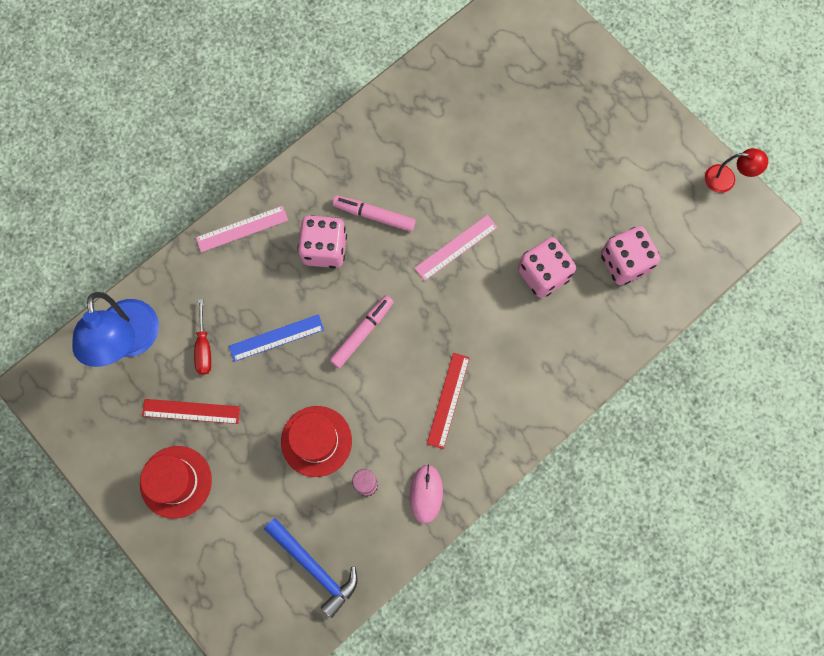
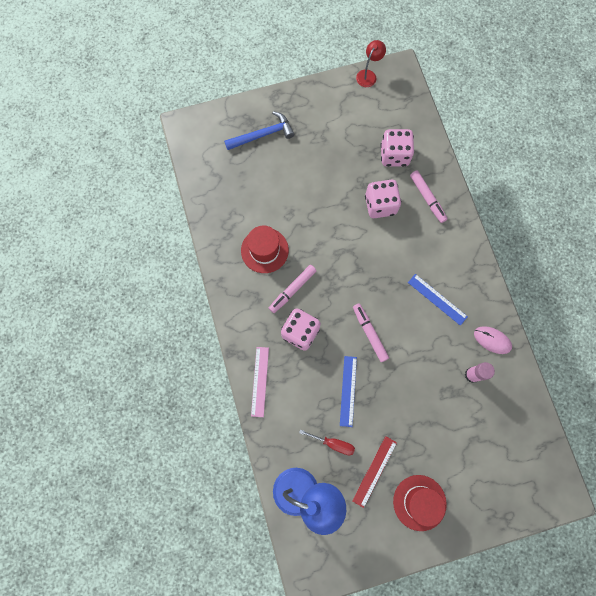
camera: 65 degrees left, 0 degrees up
(315, 568) = (513, 432): blue hammer -> blue hammer (263, 135)
(316, 441) = (430, 395): red hat -> red hat (264, 250)
(448, 400) = (437, 299): red ruler -> blue ruler
(456, 247) = (338, 249): pink ruler -> none
(584, 330) = (427, 198): none -> pink marker

